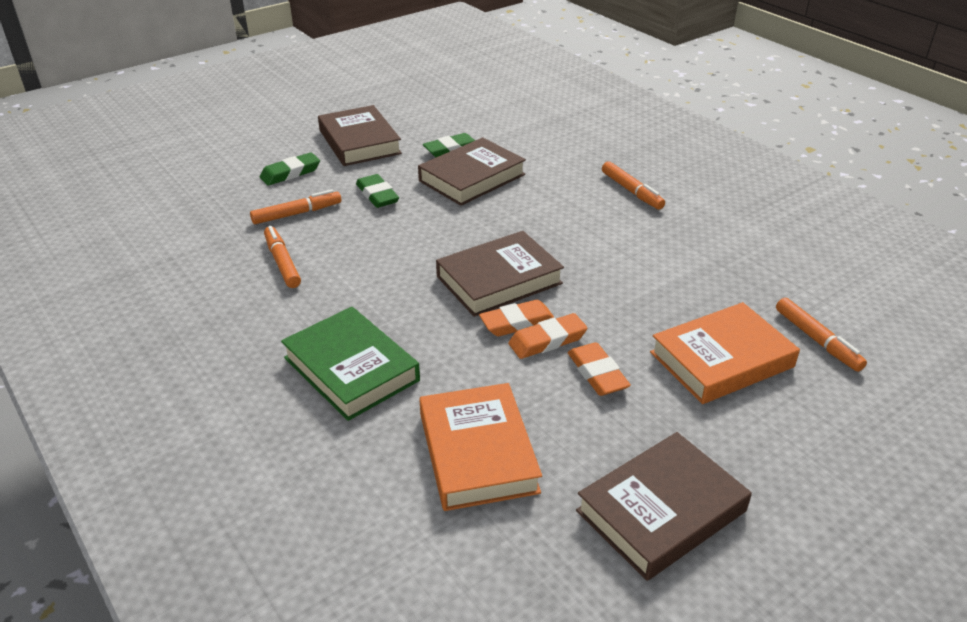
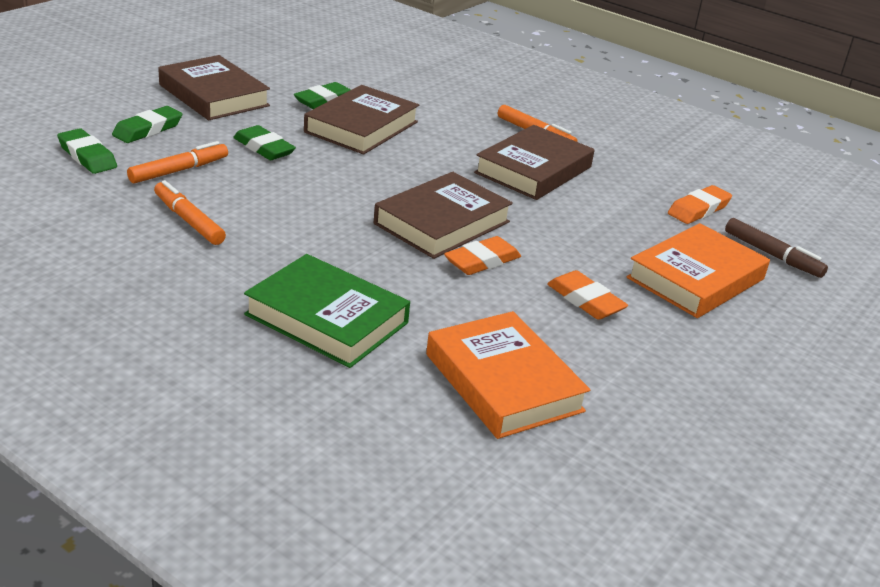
camera: 20 degrees left, 5 degrees down
(231, 196) = (87, 156): none -> green eraser
(547, 340) = (521, 275): orange eraser -> orange eraser (698, 209)
(661, 511) = (705, 413): brown book -> brown book (533, 170)
(817, 340) = (772, 255): orange marker -> brown marker

